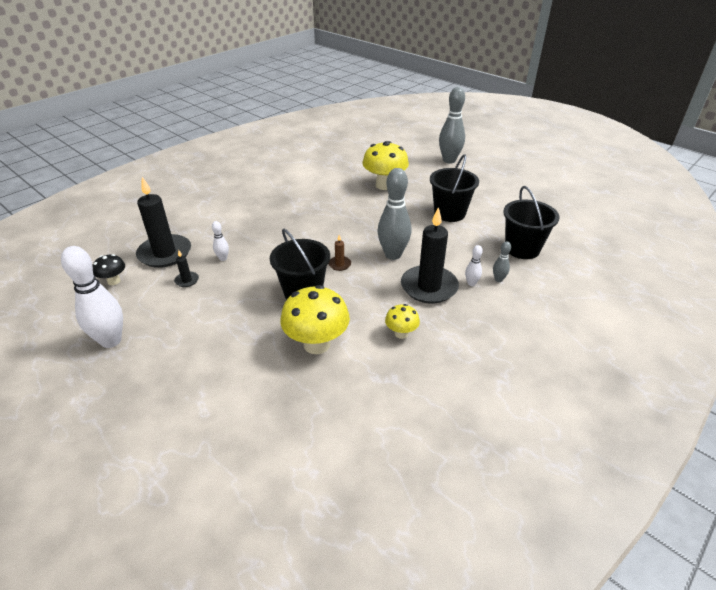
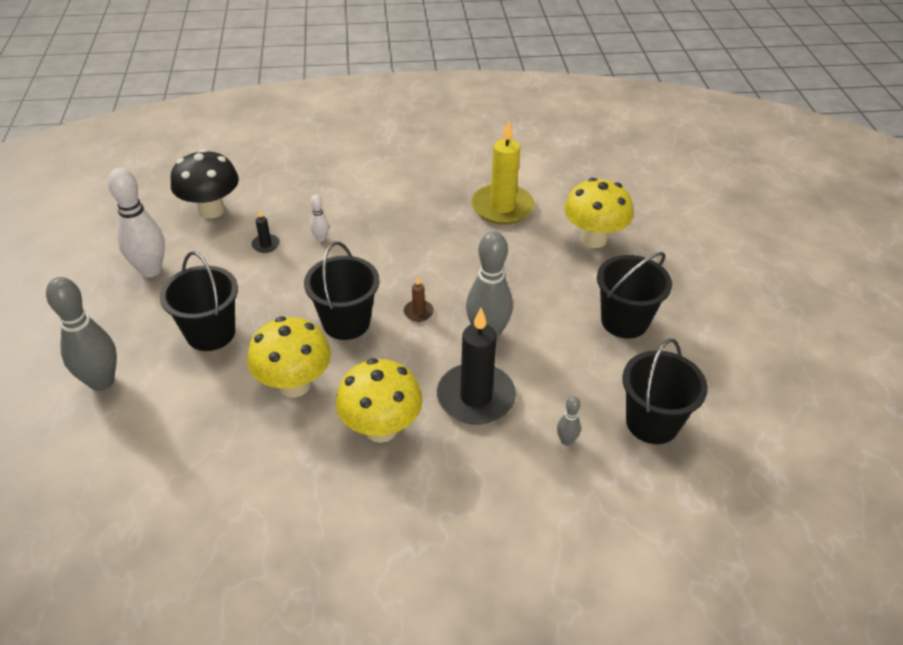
camera: 40 degrees right, 5 degrees up
(114, 281) = (211, 210): black mushroom -> black mushroom, size x1.91
(165, 253) = (279, 203): black candle -> none
(215, 351) = (210, 333): none -> black bucket
(316, 192) = (502, 207): none -> yellow candle
(401, 333) = (381, 428): yellow mushroom -> yellow mushroom, size x1.91
(449, 160) = (728, 246): grey bowling pin -> grey bowling pin (102, 382)
(471, 283) = (528, 424): white bowling pin -> none

